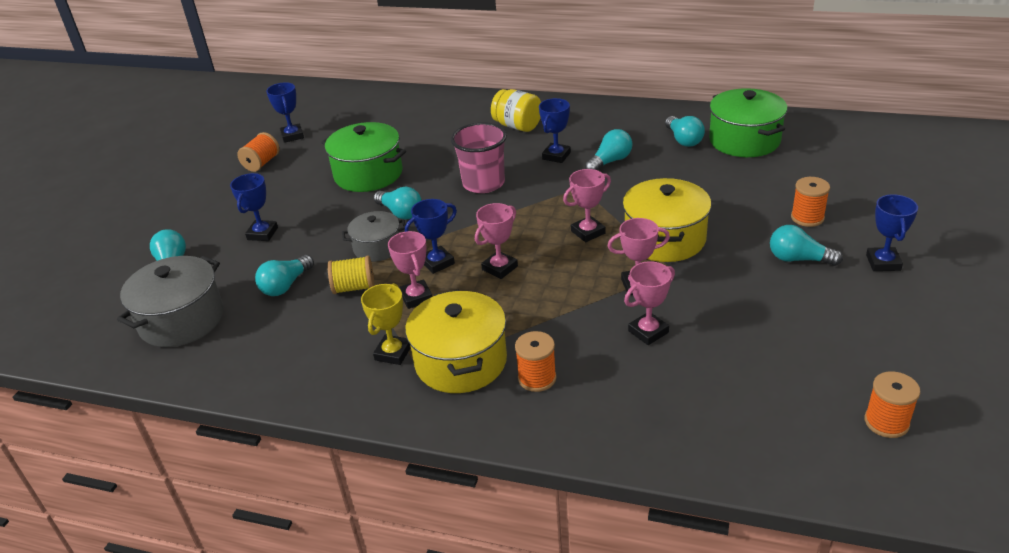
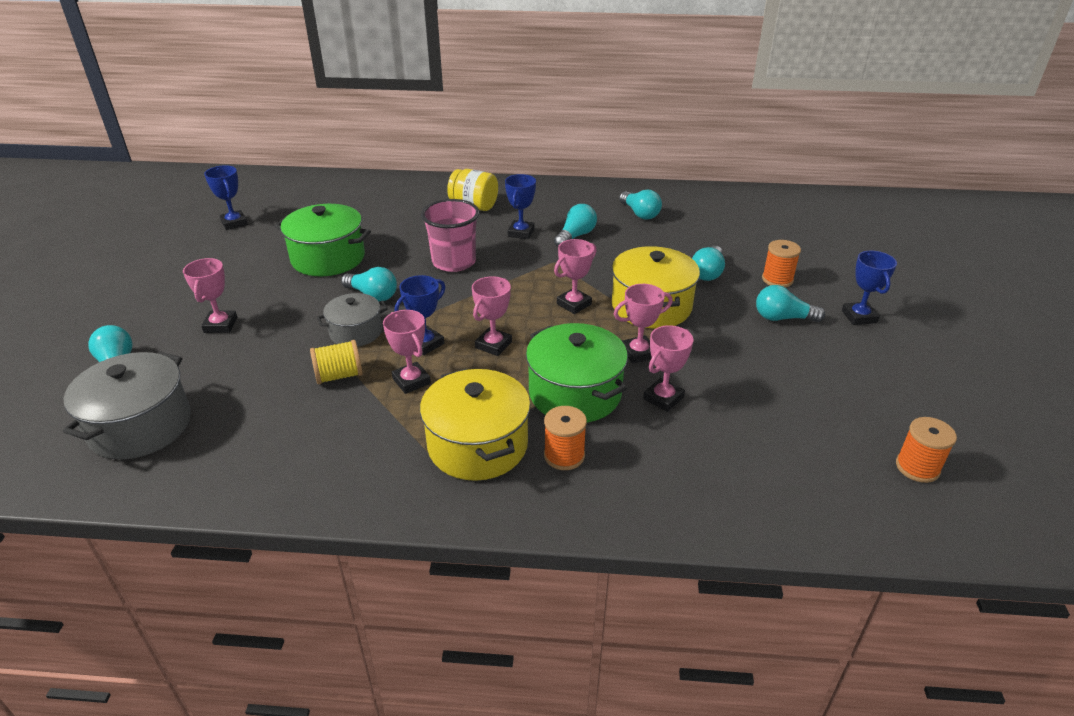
camera: 15 degrees left, 0 degrees up
(262, 163) = (205, 252): orange spool -> none
(262, 233) = (220, 325): blue trophy -> pink trophy
(286, 285) = (260, 379): turquoise light bulb -> turquoise light bulb (707, 273)
(393, 353) = (400, 442): yellow trophy -> none
(744, 140) = (696, 212): green pot -> green pot (575, 393)

